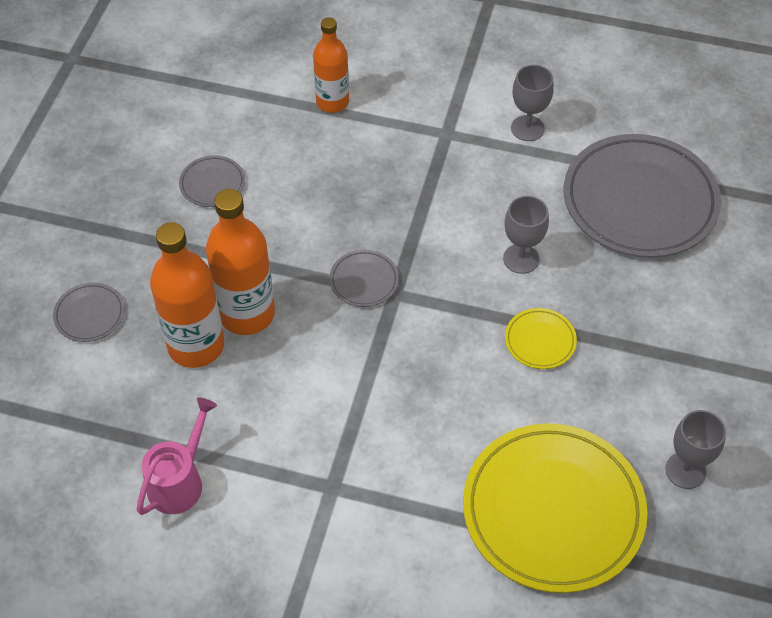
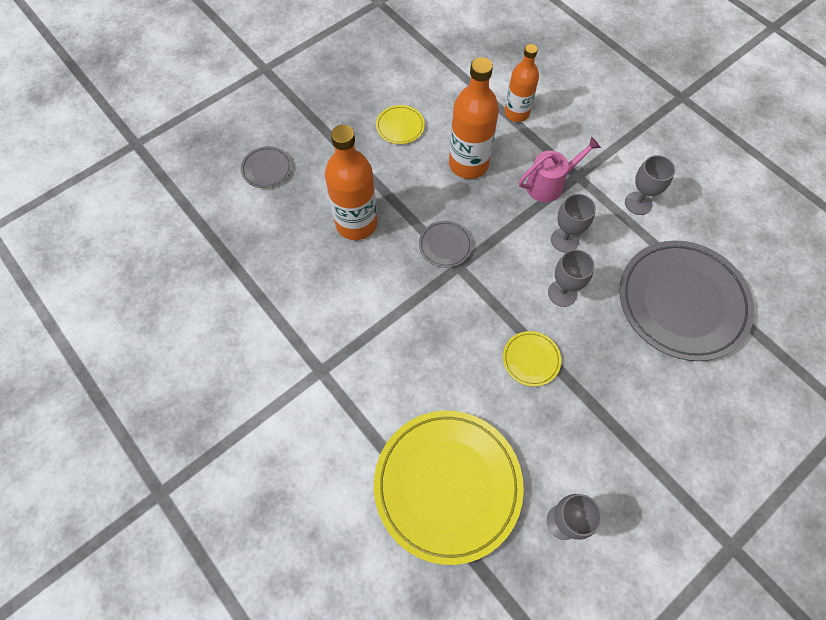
camera: 35 degrees right, 10 degrees up
(179, 481) = (236, 306): pink watering can -> pink watering can (549, 184)
(196, 345) = (311, 226): orange bottle -> orange bottle (468, 164)
(212, 184) = (400, 126): grey plate -> yellow plate
(483, 205) = (564, 240): none -> grey goblet

